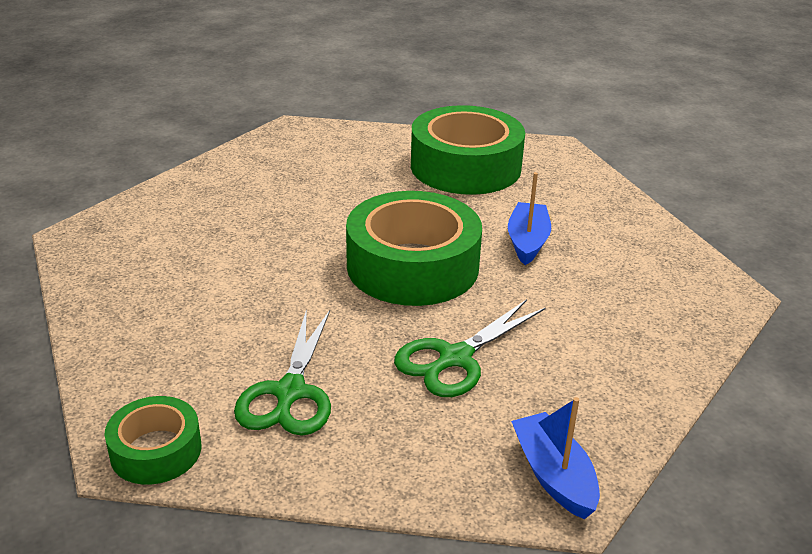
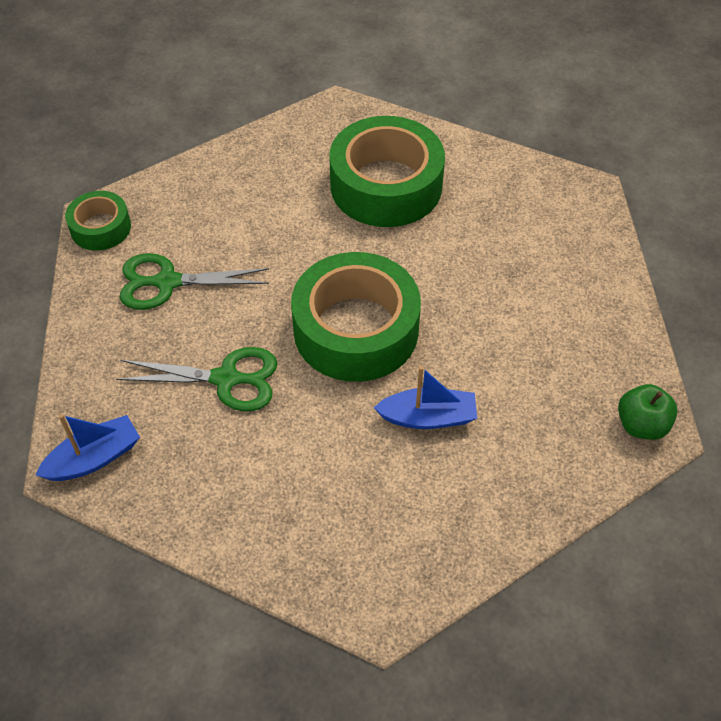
camera: 80 degrees right, 20 degrees up
(455, 358) = (226, 379): green scissors -> green scissors turned 150 degrees clockwise
(465, 167) = (568, 347): green tape -> green tape (386, 185)
(549, 152) = (641, 425): none -> green apple

